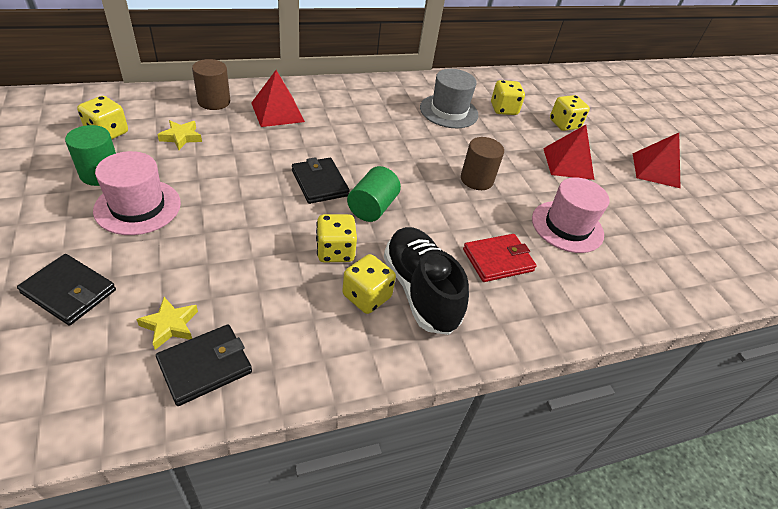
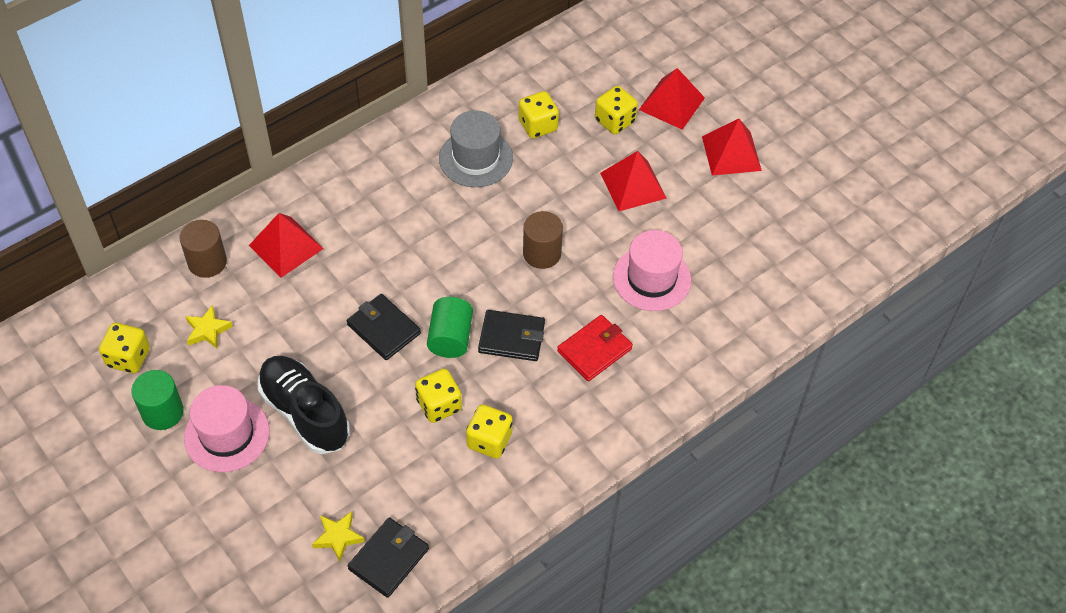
camera: 15 degrees left, 10 degrees up
(69, 291) = (233, 543): black wallet -> black wallet (511, 338)
(420, 290) = (534, 414): black shoe -> black shoe (305, 413)
(612, 128) = (671, 103): none -> red pyramid

